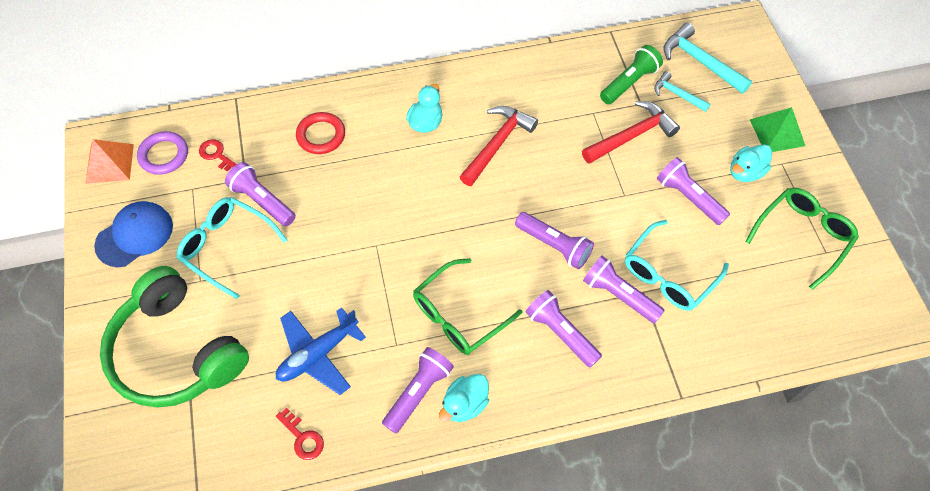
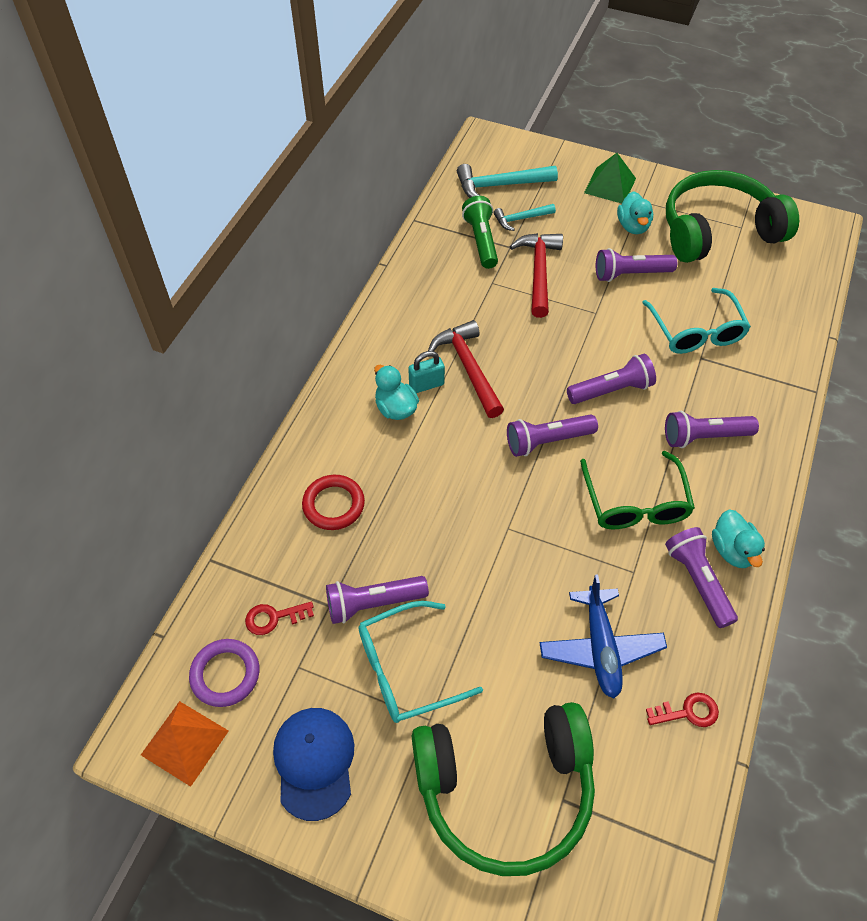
camera: 55 degrees left, 5 degrees down
(461, 128) = (426, 385): none -> turquoise padlock
(619, 295) = (693, 375): purple flashlight -> purple flashlight (547, 441)
(803, 236) = (717, 231): green glasses -> green headphones

